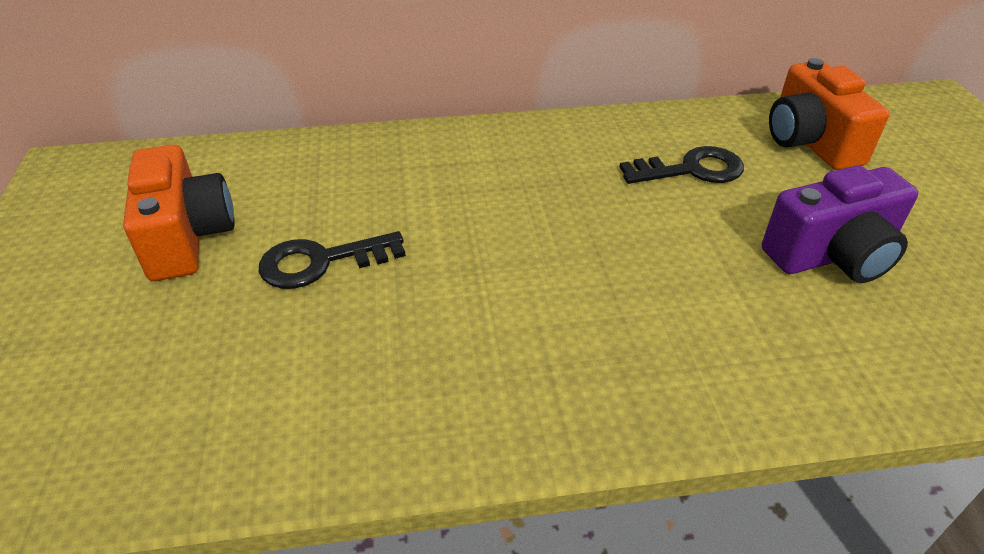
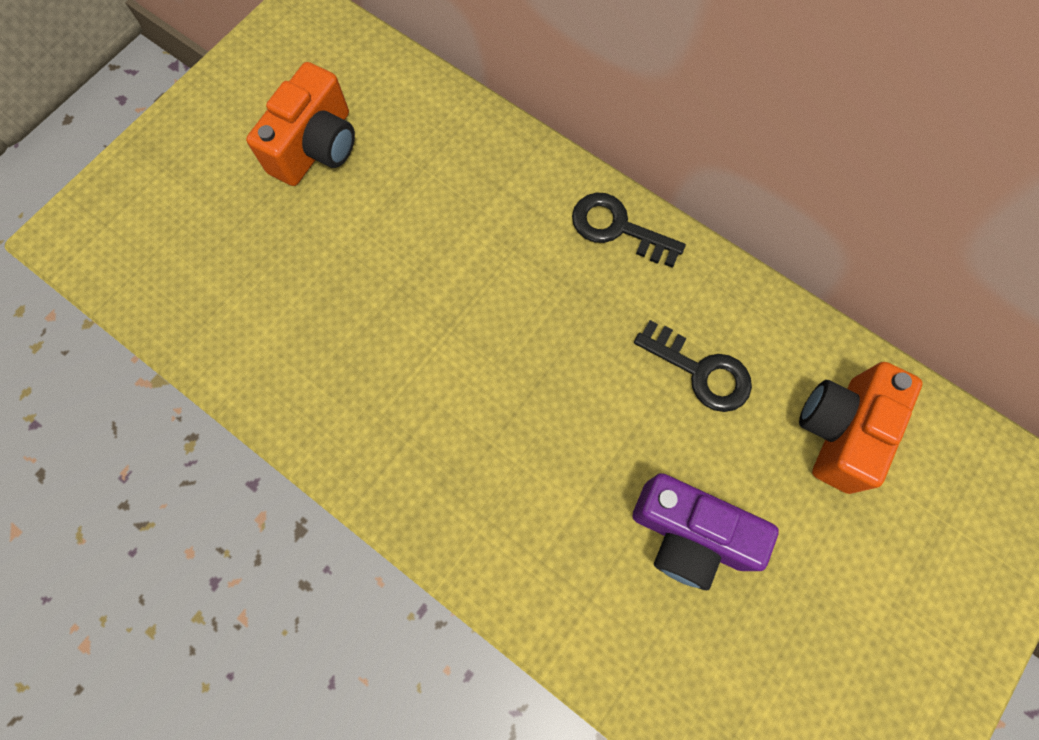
camera: 45 degrees right, 30 degrees up
(321, 262) = (368, 238): black key -> black key (617, 228)

